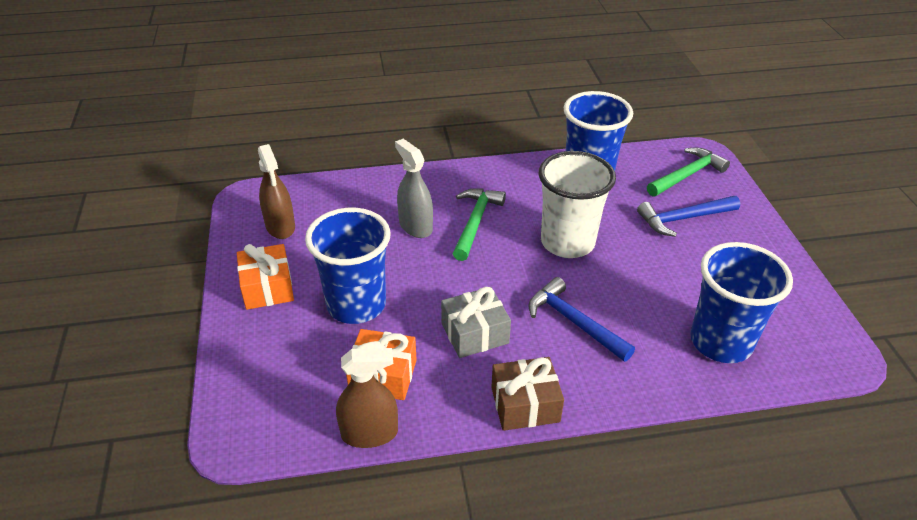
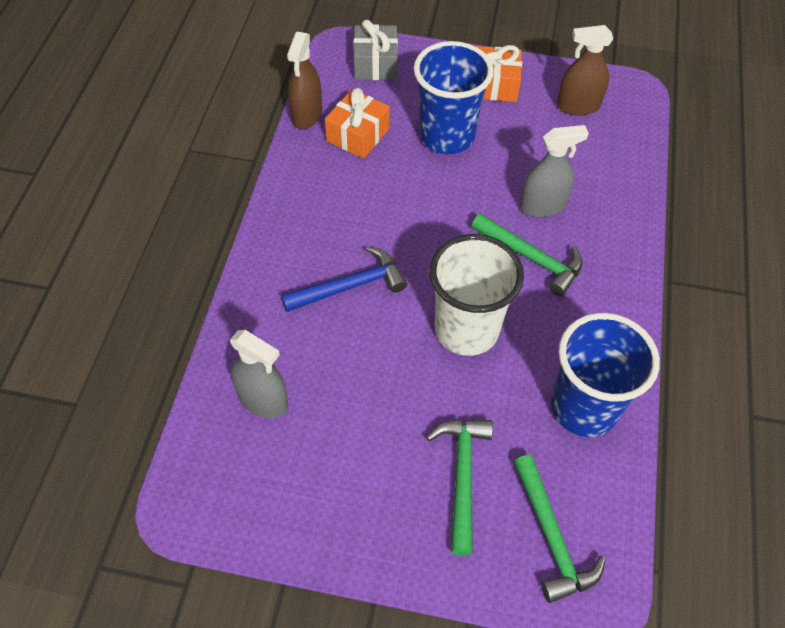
camera: 110 degrees right, 15 degrees up
(475, 333) = (373, 206): grey gift -> grey gift (375, 64)
(525, 404) = (279, 214): brown gift -> none
(683, 219) = (462, 476): blue hammer -> green hammer
(721, 342) = (263, 400): blue cup -> grey spray bottle

